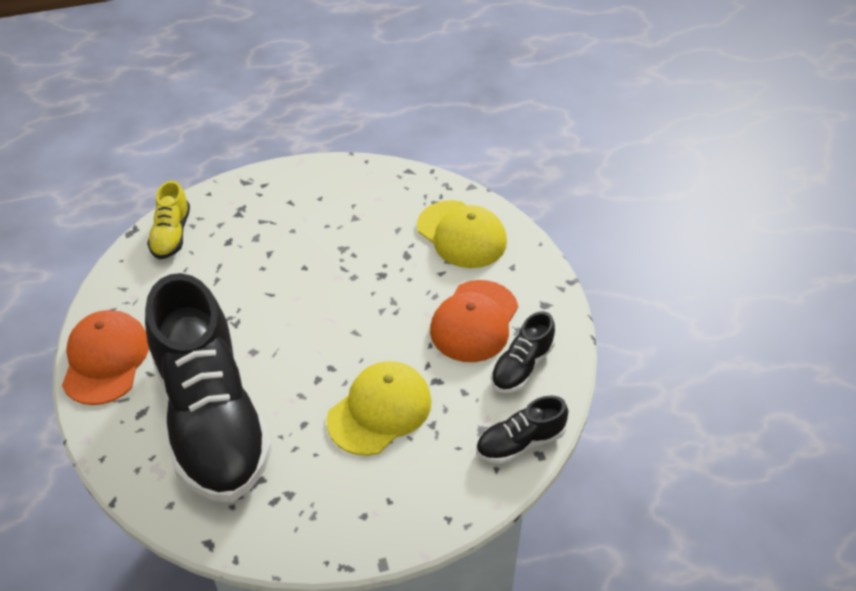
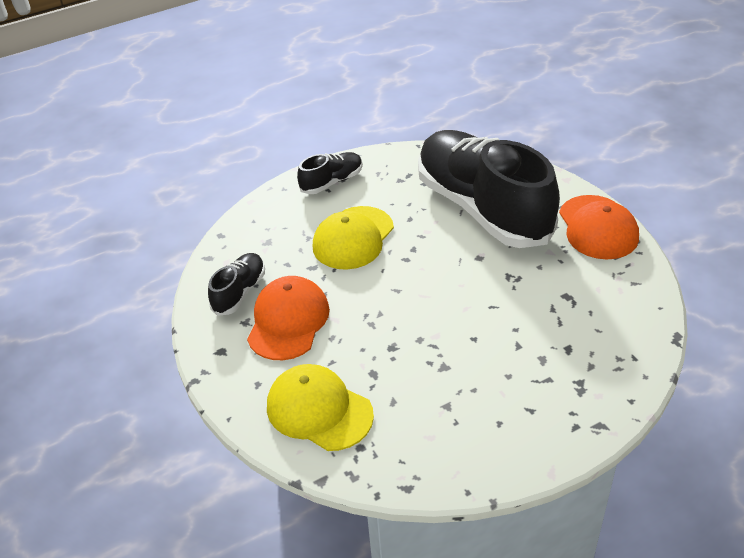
camera: 170 degrees right, 5 degrees down
(171, 234) = (632, 343): yellow shoe -> none
(520, 442) = (236, 239): black shoe -> black shoe (332, 182)

